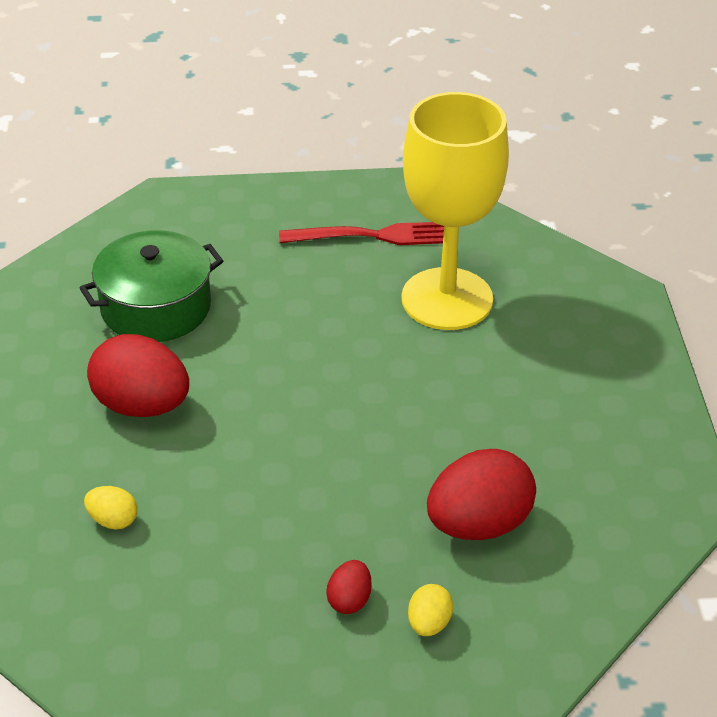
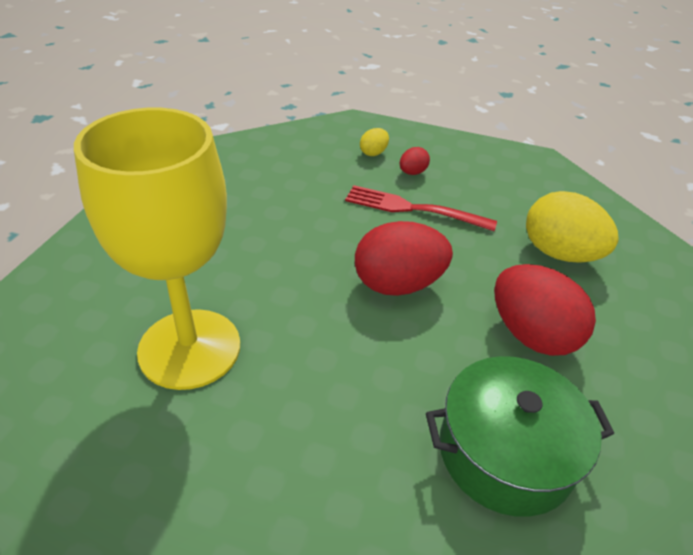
camera: 160 degrees left, 0 degrees up
(113, 520) = (559, 253): yellow egg -> yellow egg, size x2.10
(375, 236) = (194, 471): red fork -> red fork (413, 209)
(478, 525) = (311, 182): red egg -> red egg (398, 284)

